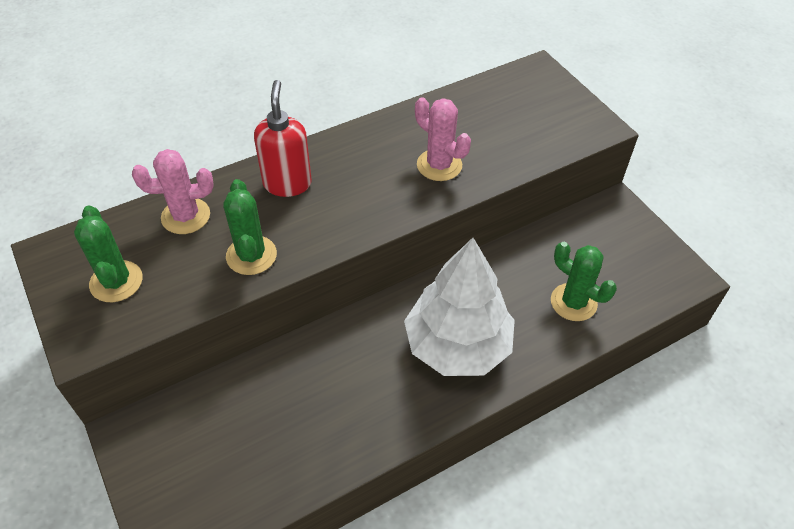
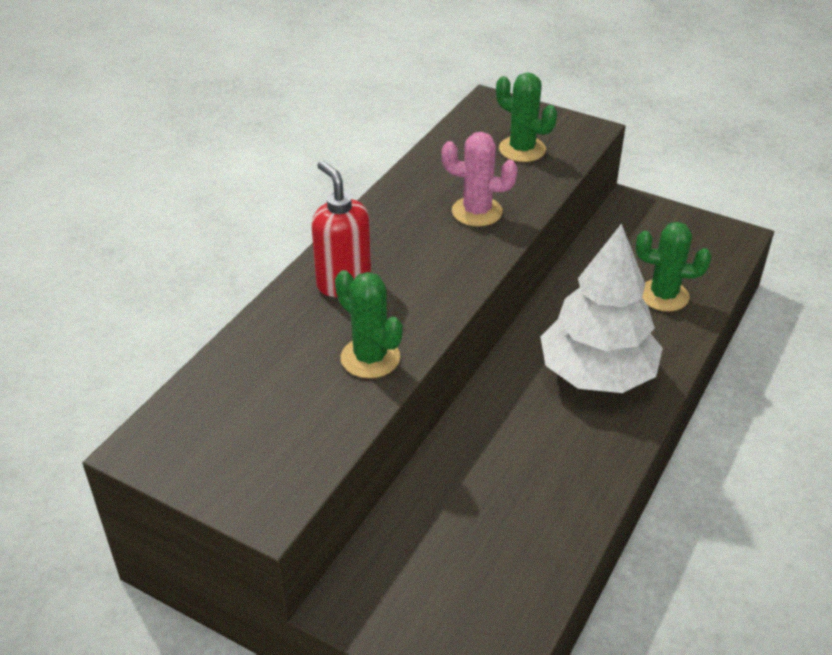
camera: 30 degrees left, 10 degrees down
(116, 281) = (248, 441): green cactus -> green cactus (522, 149)
(186, 216) = (264, 353): pink cactus -> none

